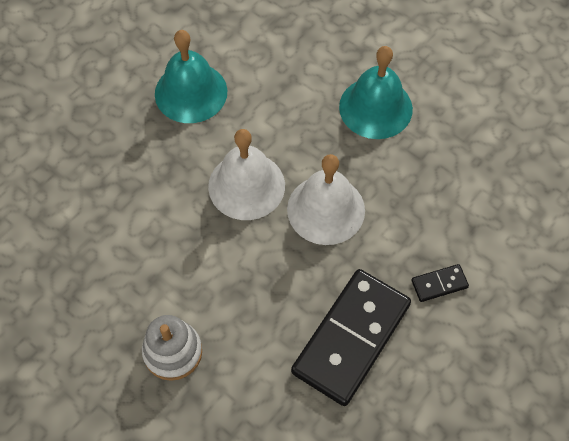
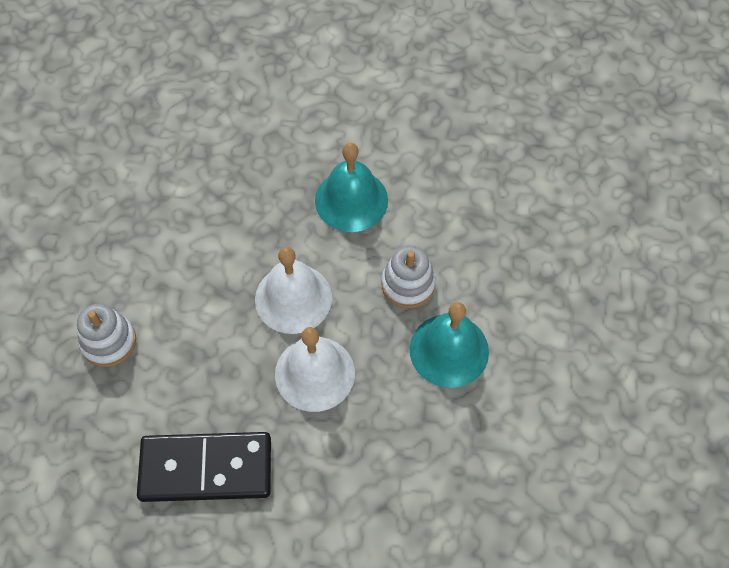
camera: 55 degrees right, 0 degrees up
(299, 100) = (408, 284): none -> white stacking toy
(439, 284) = (306, 511): black domino -> none

